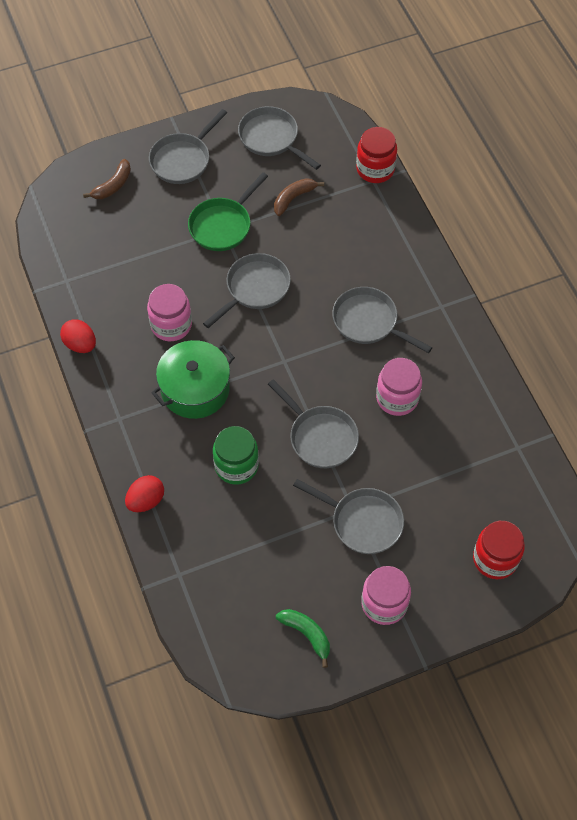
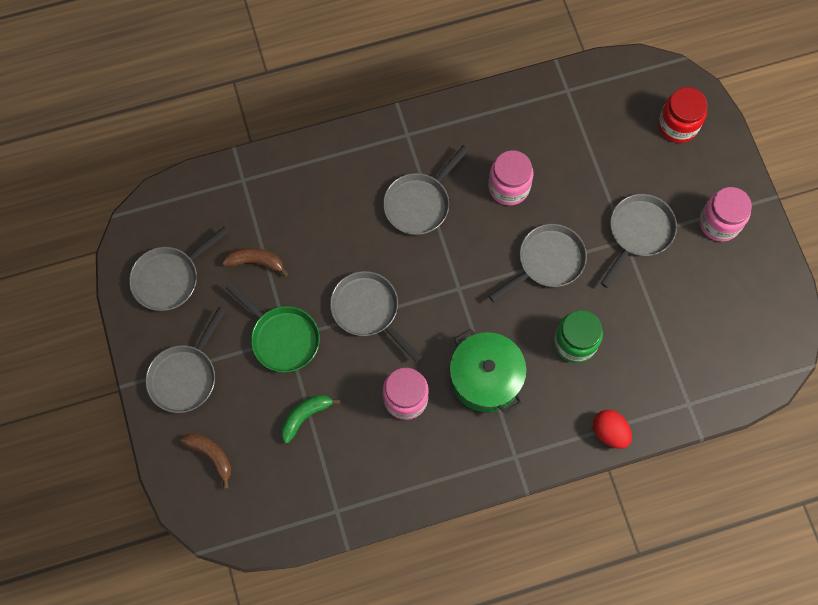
camera: 85 degrees left, 10 degrees up
(80, 344) = (421, 496): red egg -> none
(183, 160) = (185, 376): grey pan -> grey pan turned 75 degrees clockwise
(293, 198) = (256, 262): brown banana -> brown banana turned 135 degrees clockwise
(307, 634) = (748, 292): green banana -> green banana (305, 416)
(375, 169) = (228, 176): red jar -> none

